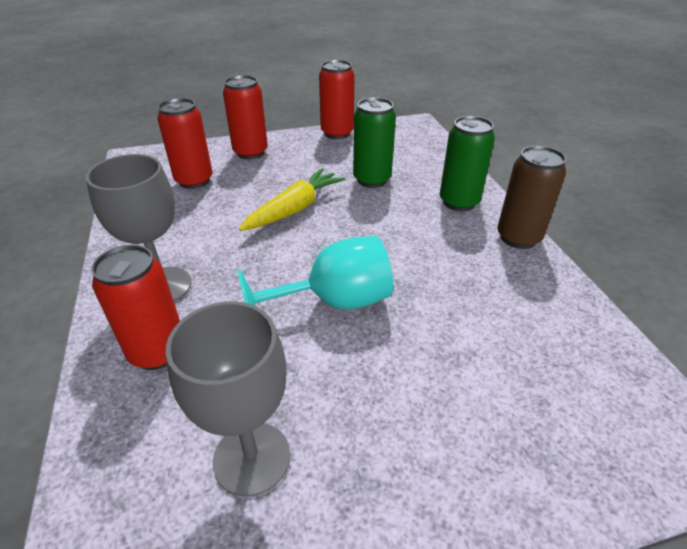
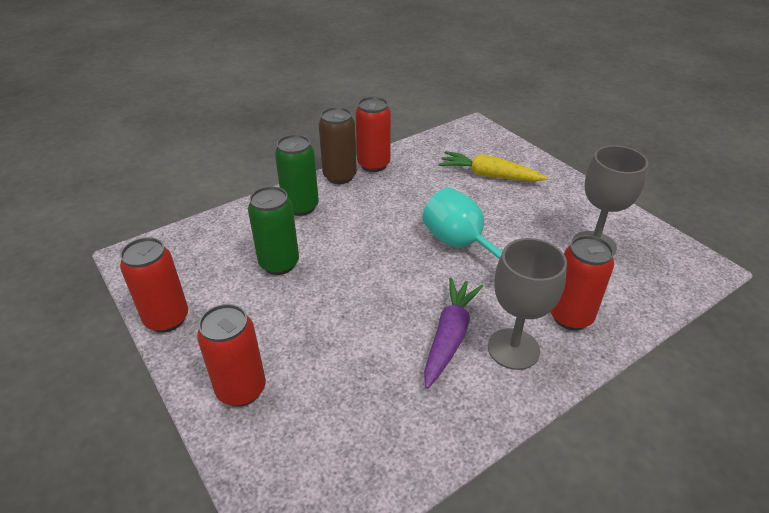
camera: 110 degrees left, 0 degrees up
(194, 180) = (334, 418): red can -> red can (373, 165)
(213, 251) = (449, 336): none -> purple carrot
(295, 208) = (355, 303): yellow carrot -> yellow carrot (489, 175)

